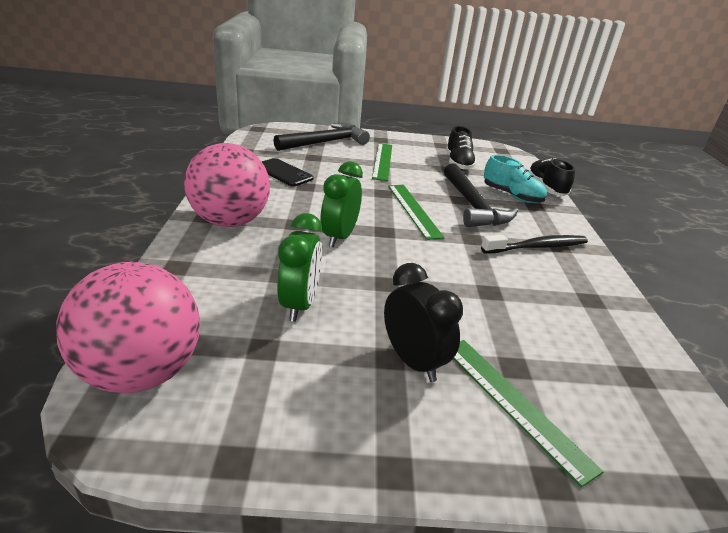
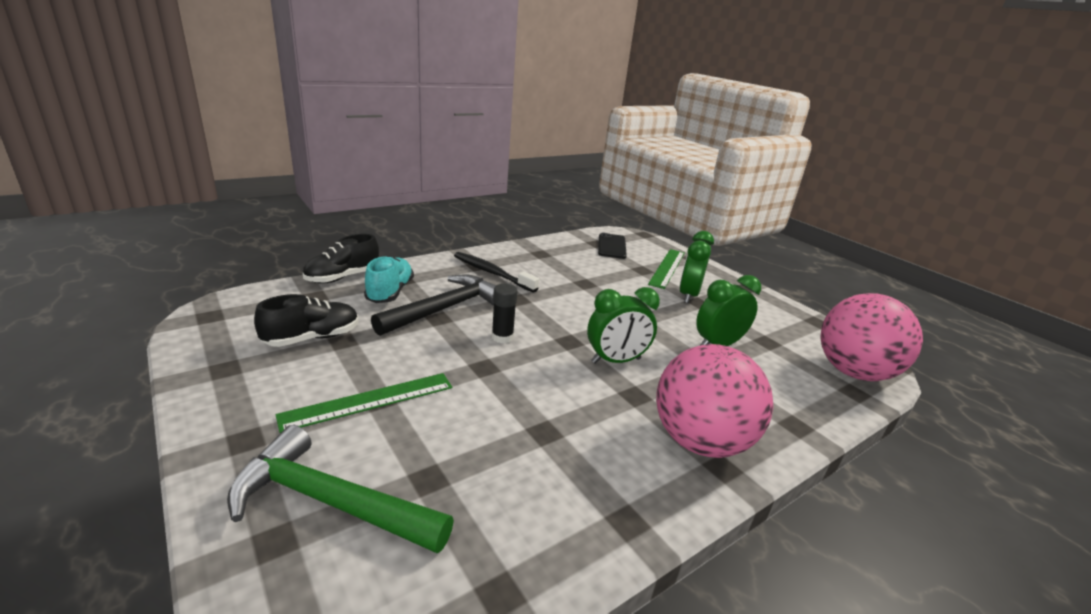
camera: 125 degrees left, 5 degrees down
(283, 173) = (531, 476): black phone -> black phone (612, 246)
(326, 142) = (330, 502): black hammer -> green hammer
(413, 361) = (688, 295): black clock -> green clock
(414, 210) = (502, 337): green ruler -> black glue stick

